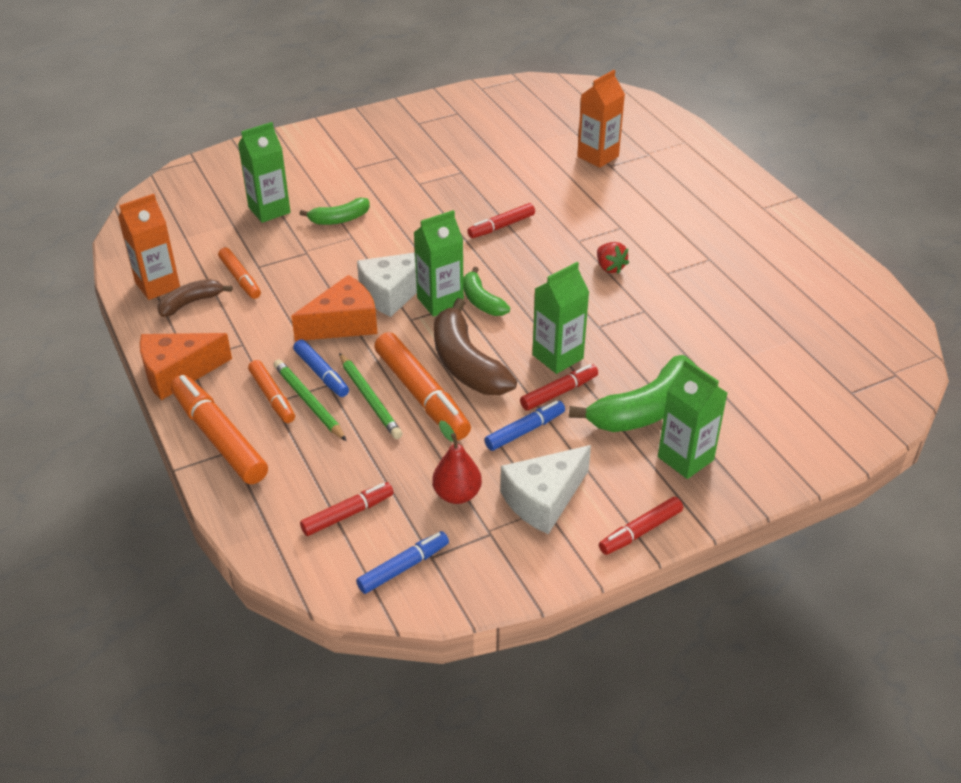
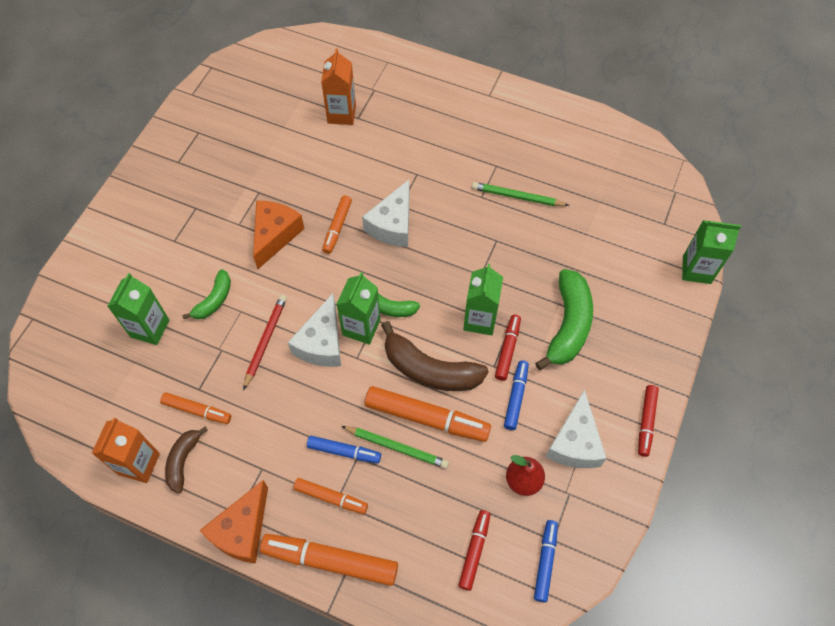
camera: 40 degrees left, 20 degrees up
(308, 402) = (360, 482): green pencil -> green pencil (517, 197)
(343, 324) = (315, 396): orange cheese -> orange cheese (275, 235)
(348, 266) = (265, 340): none -> red pencil
(501, 226) = (337, 227): red marker -> orange marker
(554, 249) = (392, 225): none -> white cheese
(610, 267) = (442, 216): red strawberry -> none
(685, 458) = (622, 346): green carton -> green carton (696, 270)

